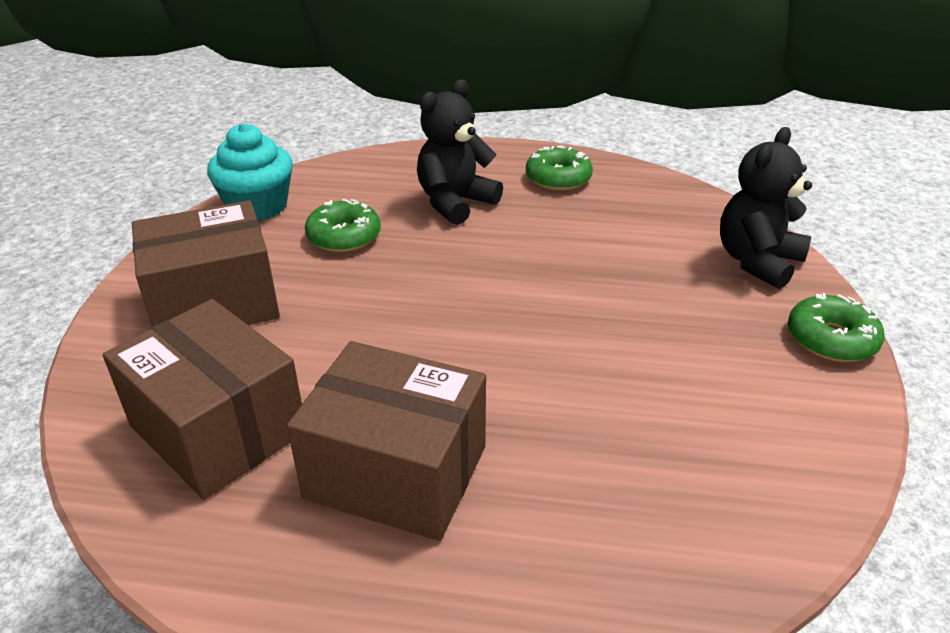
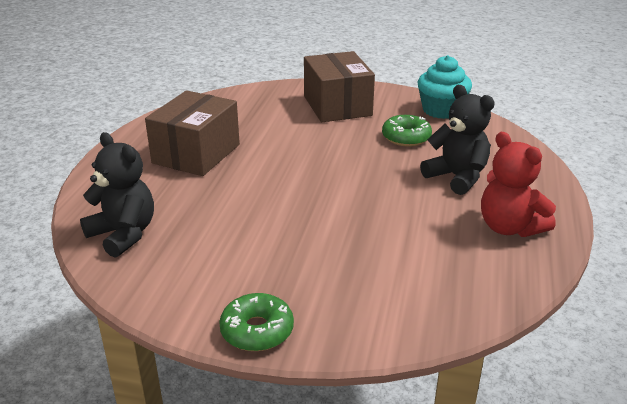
camera: 95 degrees right, 5 degrees down
(218, 429) = (240, 114): brown box -> none
(558, 178) = (509, 227): green donut -> red teddy bear
(757, 261) = (372, 317): black teddy bear -> black teddy bear (123, 234)

